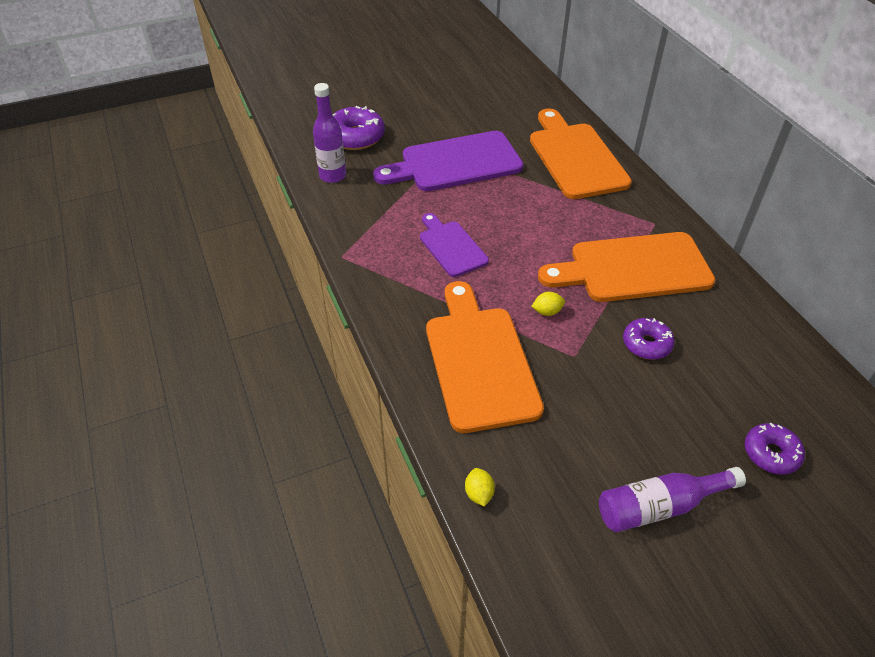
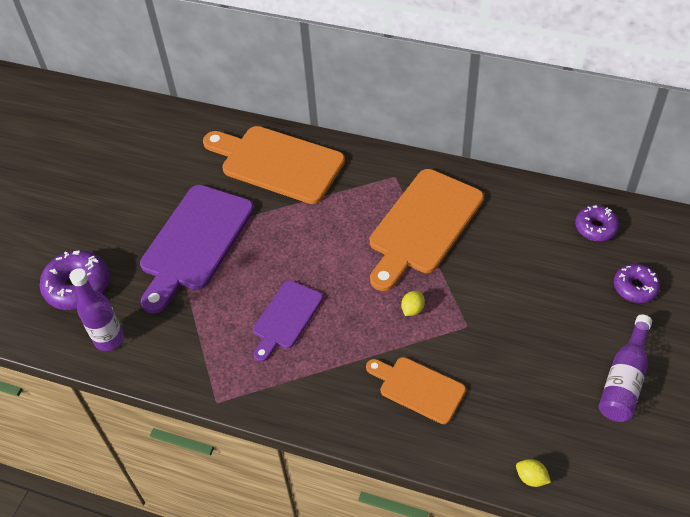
camera: 45 degrees left, 5 degrees up
(451, 246) = (286, 318): purple cutting board -> purple cutting board turned 75 degrees counterclockwise
(479, 361) = (418, 388): orange cutting board -> orange cutting board, size x0.57
(646, 344) = (496, 276): purple donut -> purple donut (595, 228)

